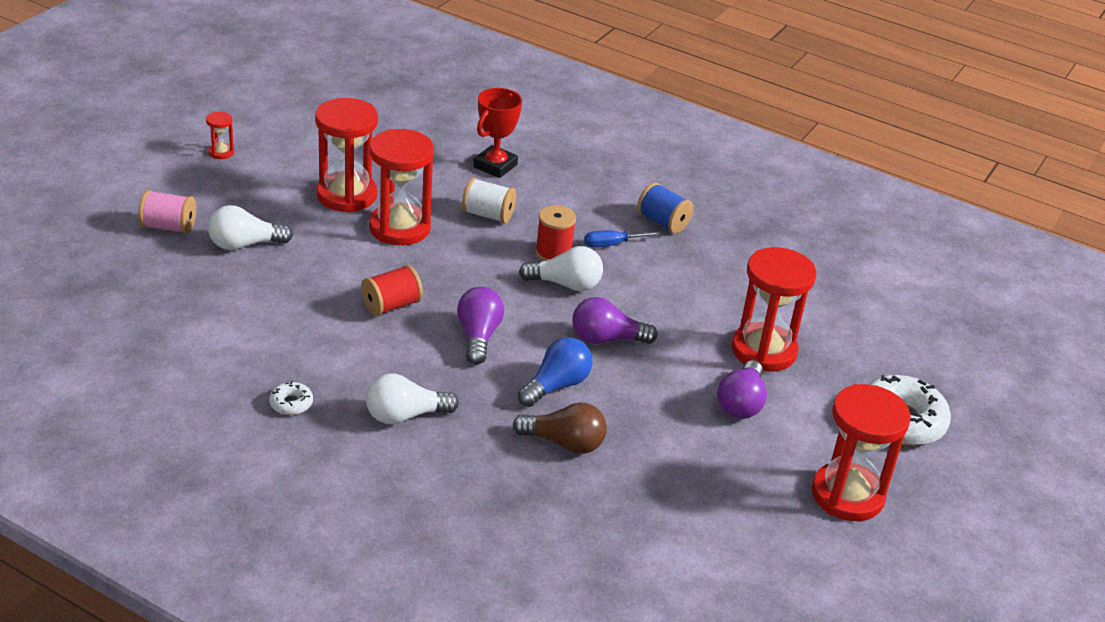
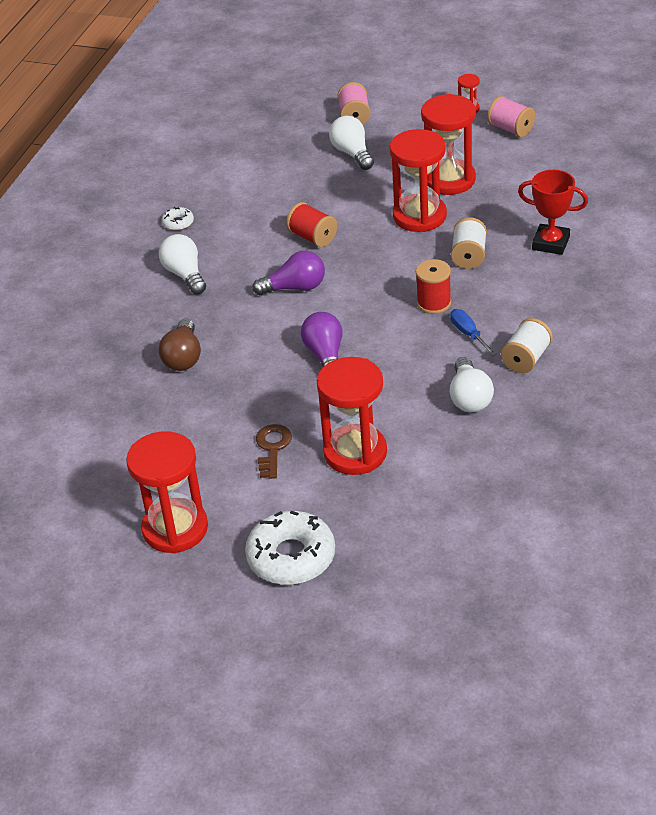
camera: 85 degrees right, 5 degrees up
(282, 138) = (510, 129): none -> pink spool
(556, 385) = (251, 340): blue light bulb -> none
(566, 284) = (391, 319): white light bulb -> white light bulb (469, 398)
(663, 222) = (526, 359): blue spool -> white spool
(741, 403) = (272, 448): purple light bulb -> brown key

